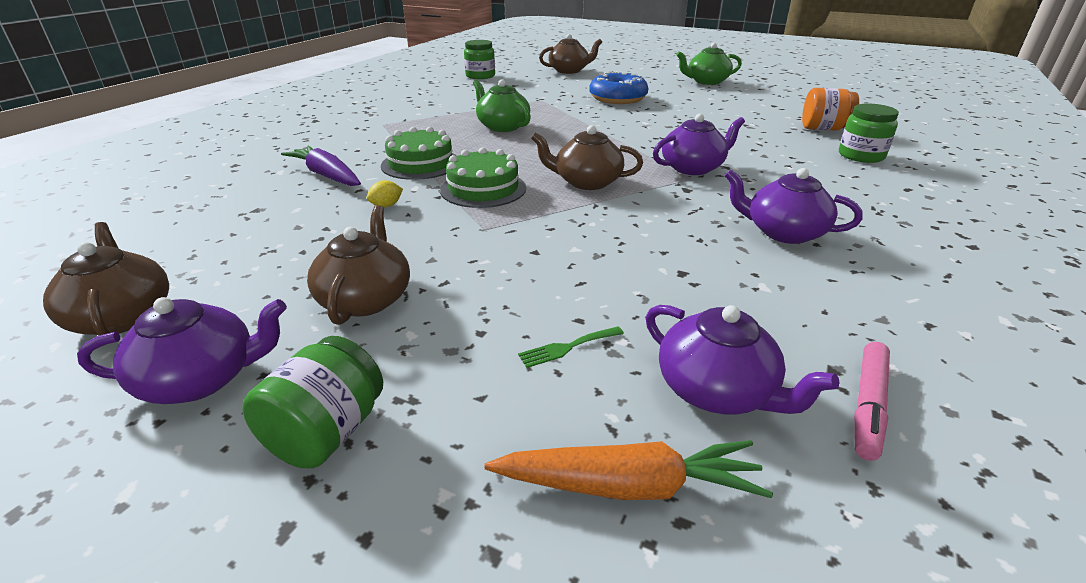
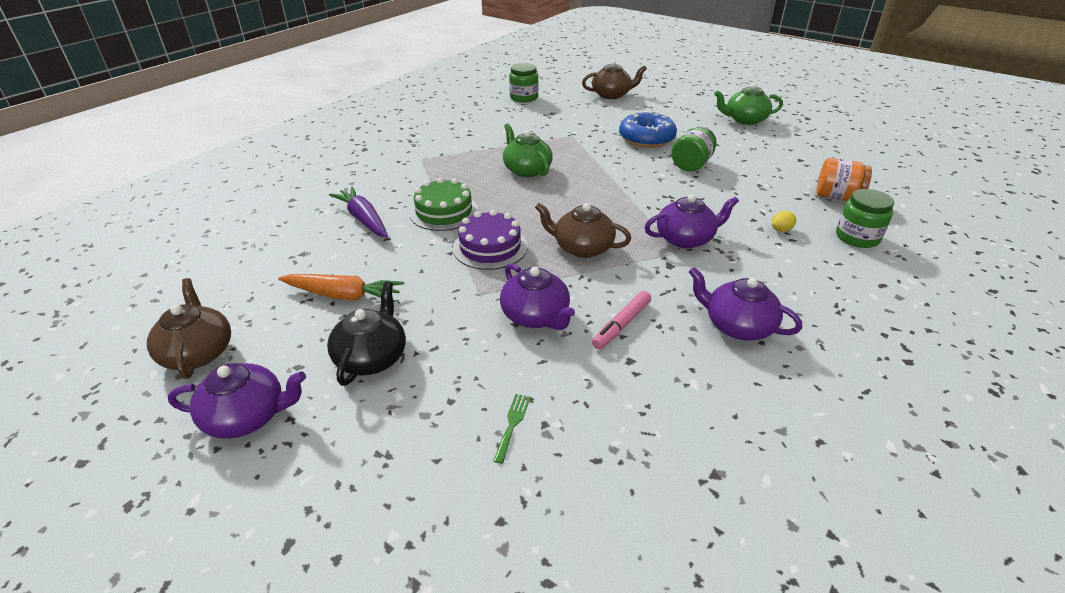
camera: 10 degrees right, 5 degrees up
(327, 432) = (325, 474): green jar -> green jar (691, 164)
(366, 299) = (372, 357): brown teapot -> black teapot
(386, 206) = (406, 259): yellow lemon -> yellow lemon (781, 230)
(483, 189) = (490, 247): green cake -> purple cake
(567, 347) = (512, 424): green fork -> green fork turned 120 degrees clockwise
(629, 485) = (520, 549): orange carrot -> orange carrot (343, 295)
(717, 390) = (614, 480): purple teapot -> purple teapot (536, 316)
(868, 405) = (728, 511): pink marker -> pink marker (622, 325)

